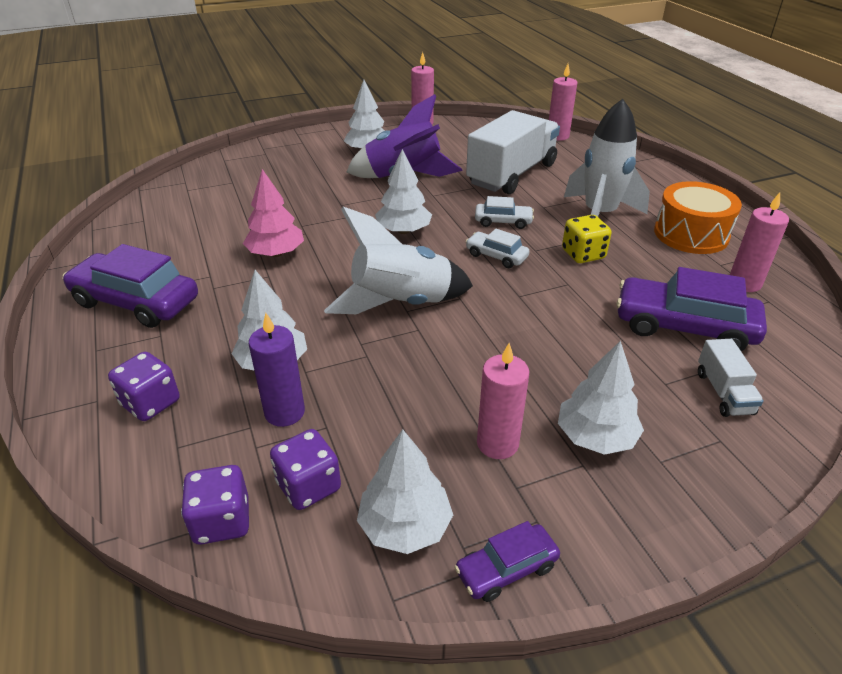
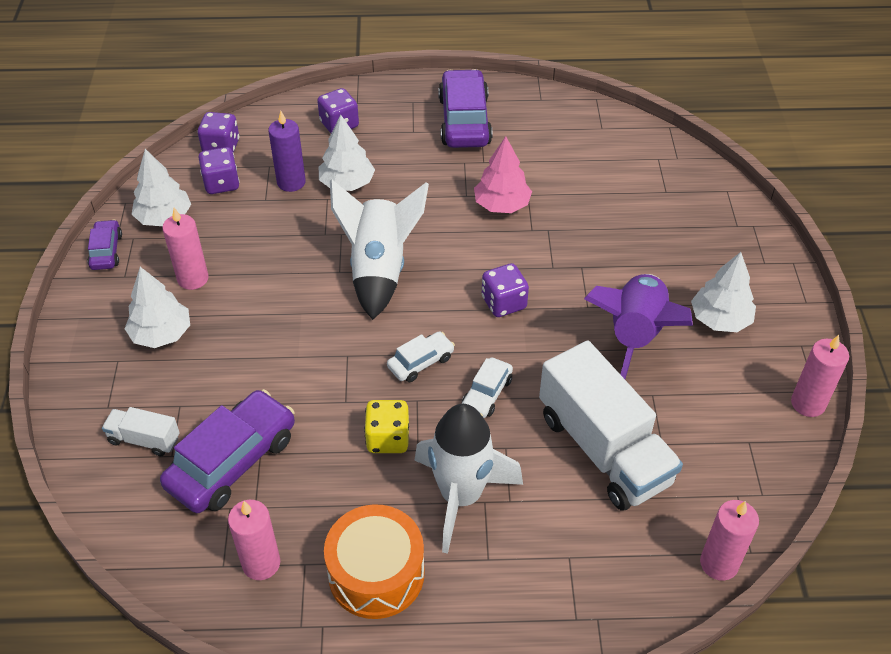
camera: 110 degrees right, 10 degrees up
(136, 302) = (464, 121): purple car -> purple car turned 45 degrees counterclockwise
(403, 231) = (503, 303): white tree -> purple dice

